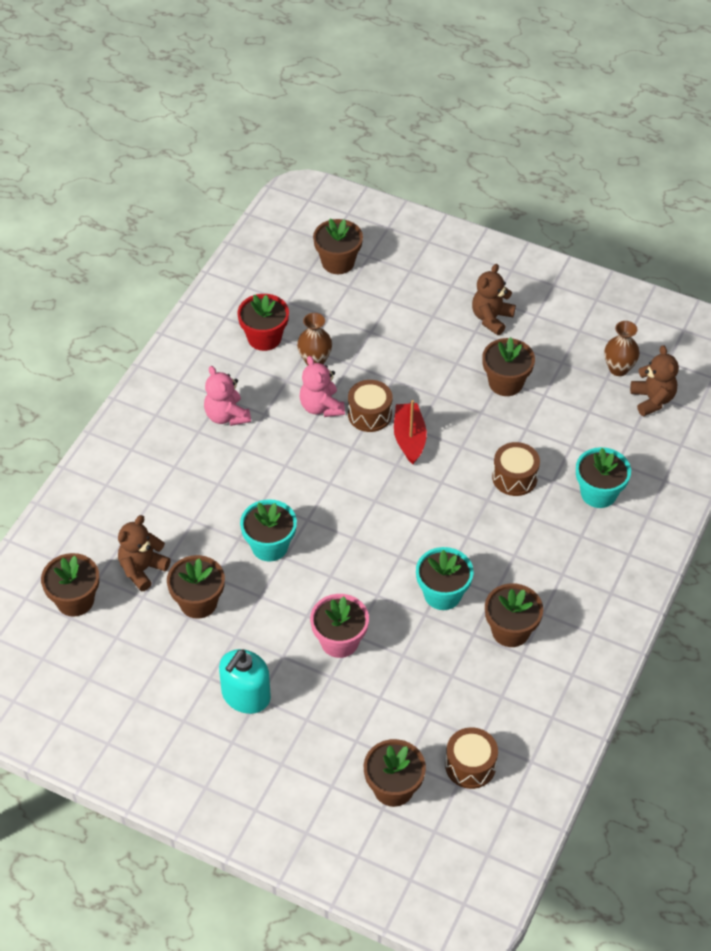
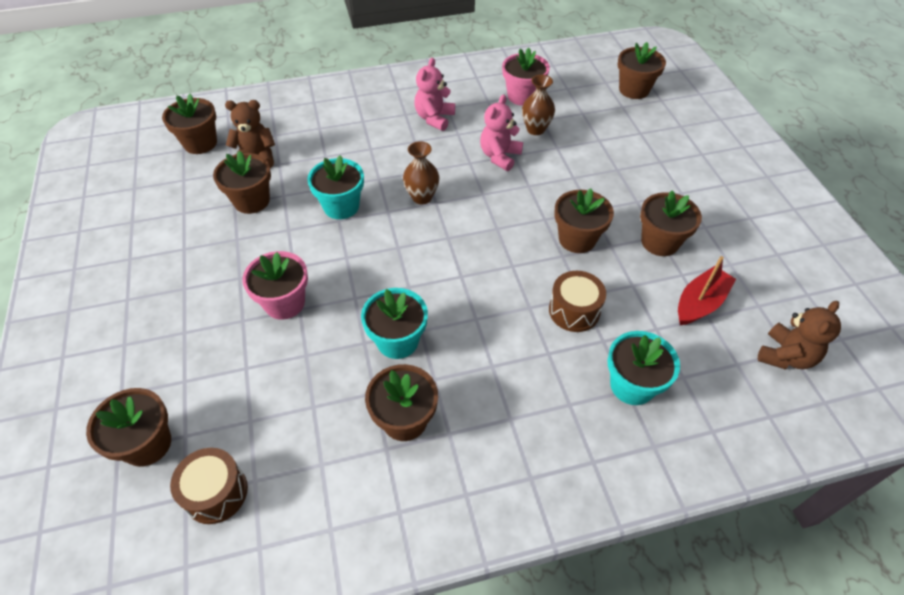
camera: 50 degrees right, 0 degrees up
(246, 695) = (181, 279): turquoise soap dispenser -> none
(264, 338) = (522, 96): red flower pot -> pink flower pot
(369, 414) = (525, 184): brown drum -> none
(409, 438) = (531, 220): red boat -> red boat (700, 303)
(455, 426) = (577, 239): none -> brown flower pot
(491, 318) = (707, 194): brown teddy bear -> none
(618, 369) = (780, 307): brown vase -> brown vase (422, 197)

